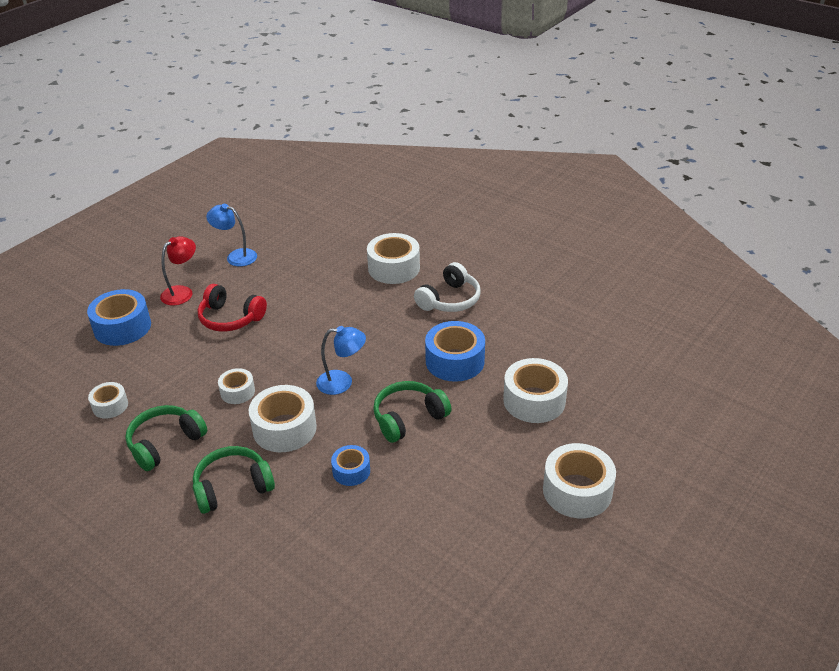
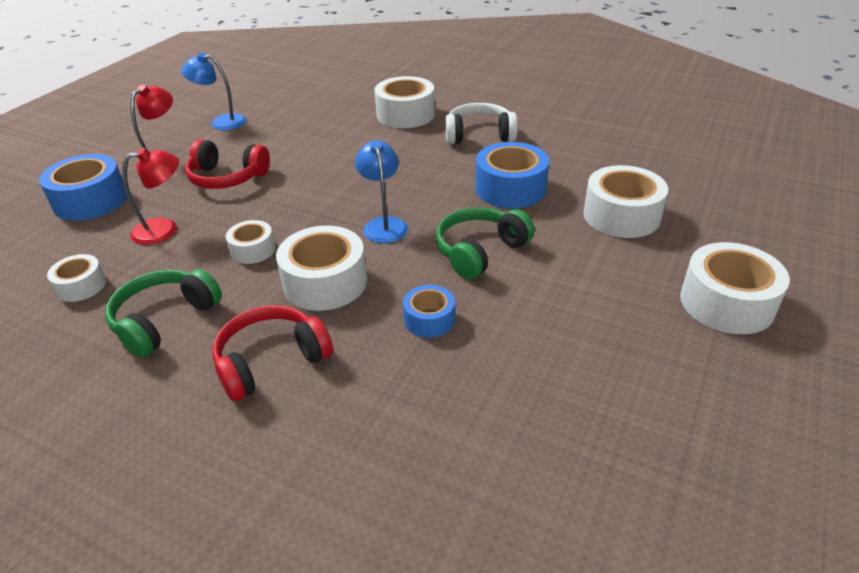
camera: 10 degrees left, 0 degrees up
(175, 363) = (164, 229): none -> red lamp
(232, 487) = (271, 361): green headphones -> red headphones
(342, 382) = (384, 224): blue lamp -> blue lamp turned 90 degrees counterclockwise
(450, 300) = (479, 135): white headphones -> white headphones turned 120 degrees counterclockwise

